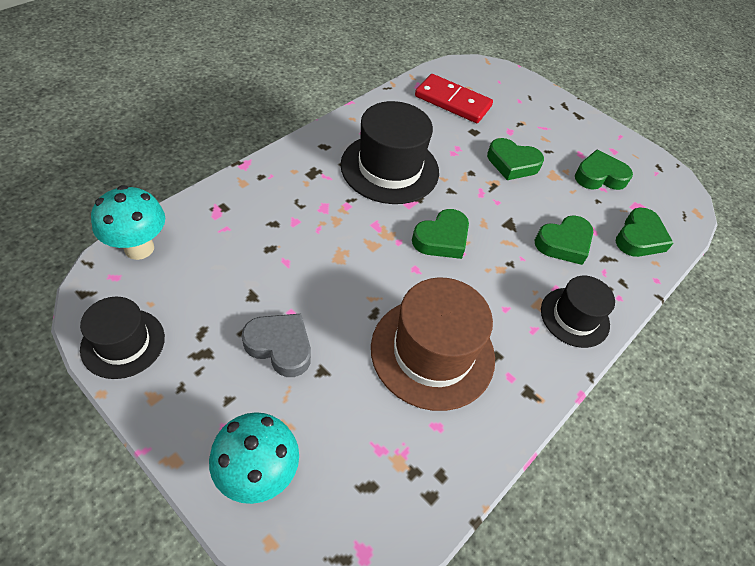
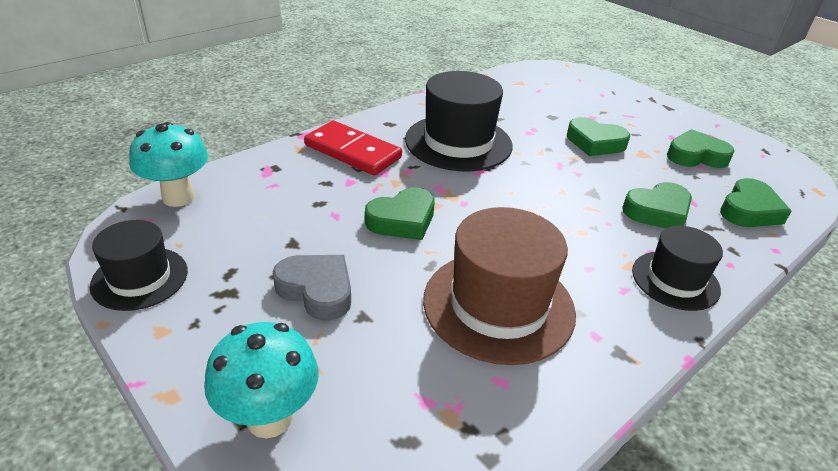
camera: 10 degrees right, 15 degrees down
(442, 239) = (513, 202): green heart -> green heart (402, 220)
(453, 101) = (529, 93): red domino -> red domino (353, 151)

